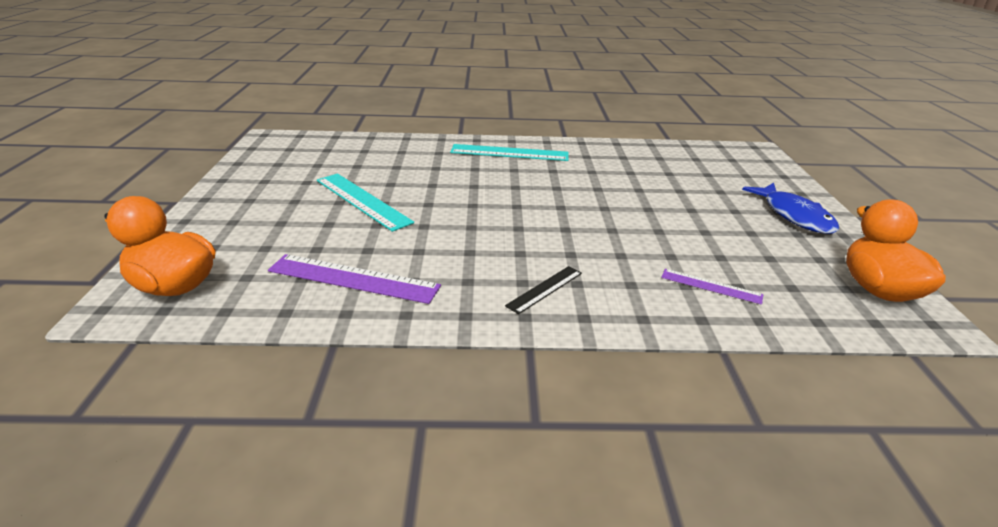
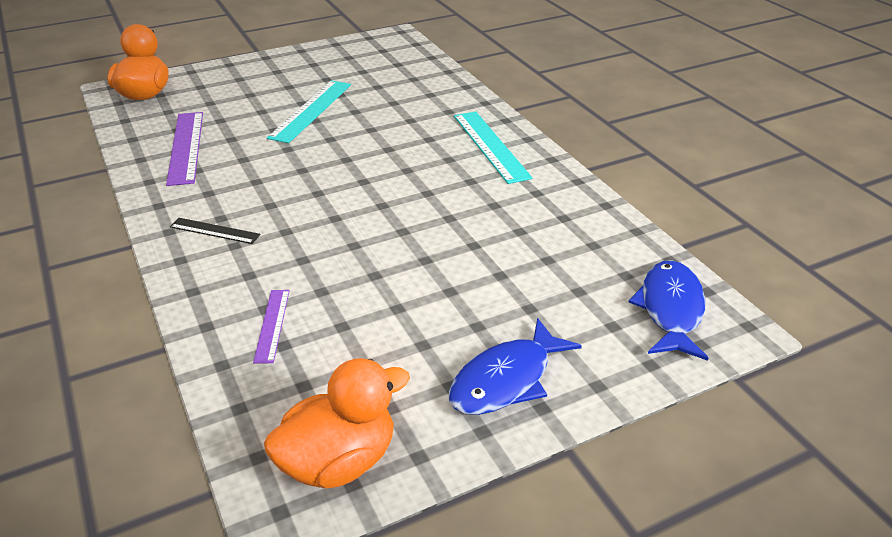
camera: 65 degrees right, 5 degrees up
(735, 158) = (670, 309): none -> blue fish

